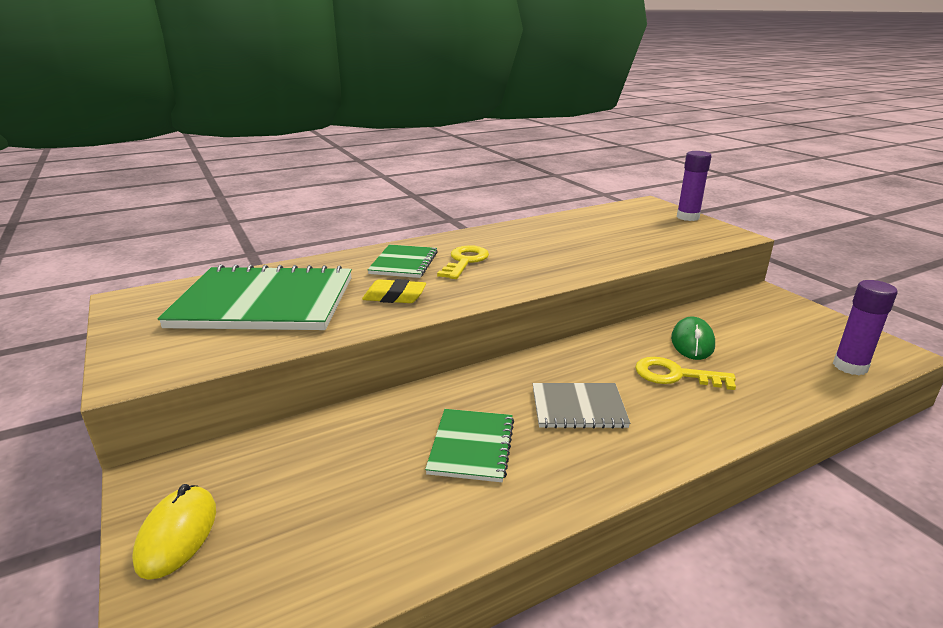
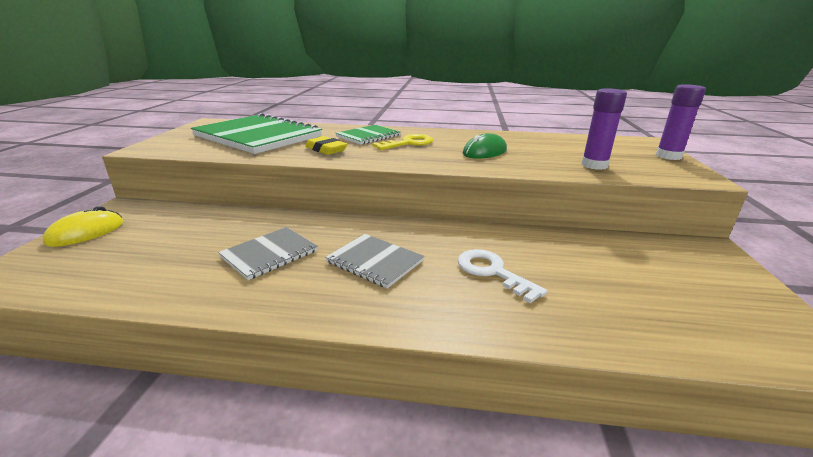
camera: 35 degrees right, 0 degrees up
(471, 446) = (269, 254): green notebook -> grey notebook
(675, 375) = (492, 272): yellow key -> white key
(692, 342) = (552, 256): green mouse -> green mouse (484, 152)
(850, 366) = (717, 340): purple glue stick -> purple glue stick (594, 165)

